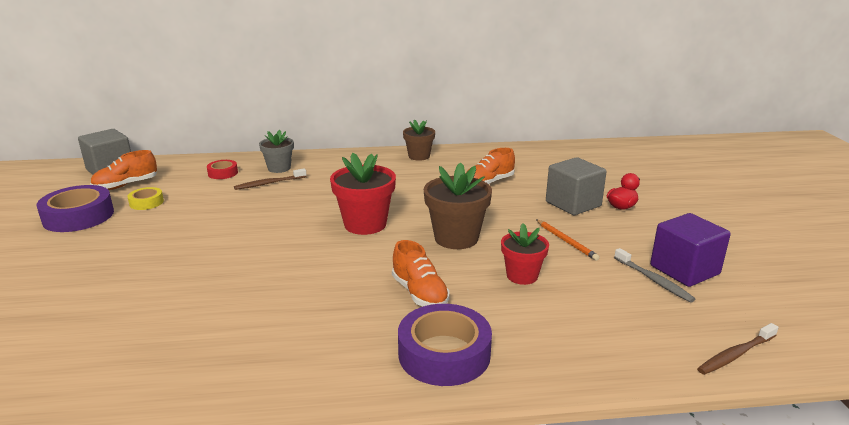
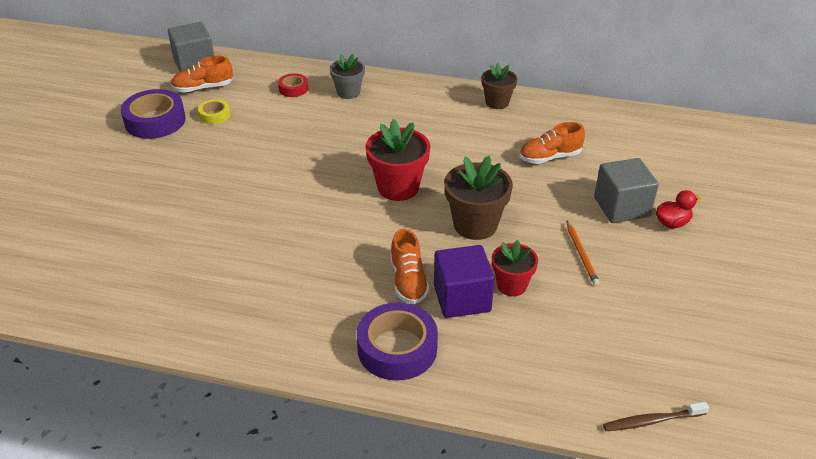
camera: 20 degrees right, 15 degrees up
(269, 183) = (331, 112): brown toothbrush -> none
(653, 280) = (636, 322): grey toothbrush -> none
(684, 270) = (677, 319): purple cube -> purple cube (462, 298)

